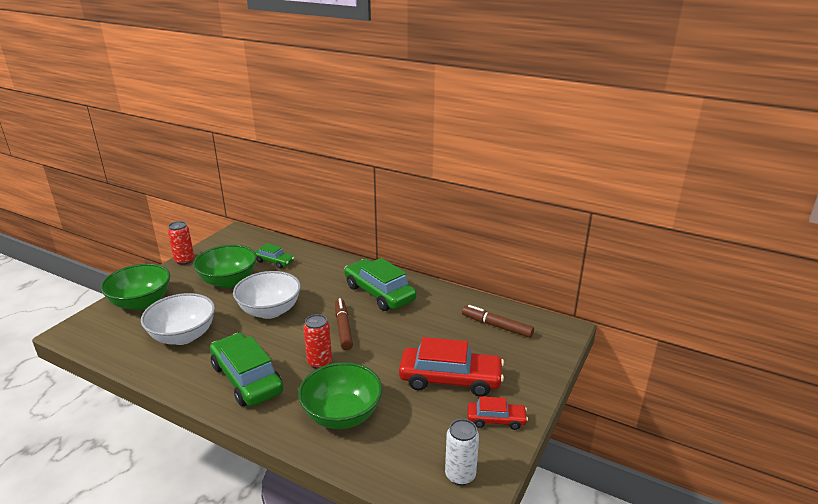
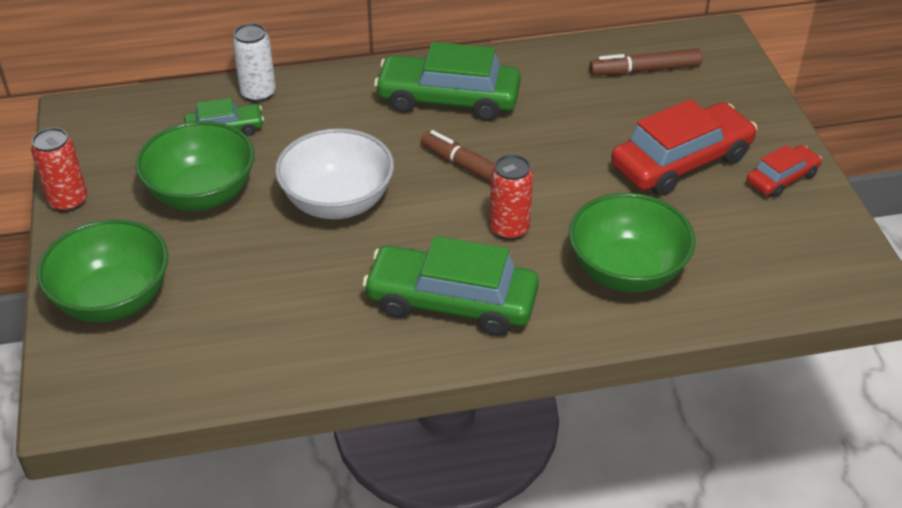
camera: 40 degrees left, 15 degrees up
(183, 336) = (269, 304): white bowl -> none
(460, 475) = (822, 254): white can -> white can (258, 93)

